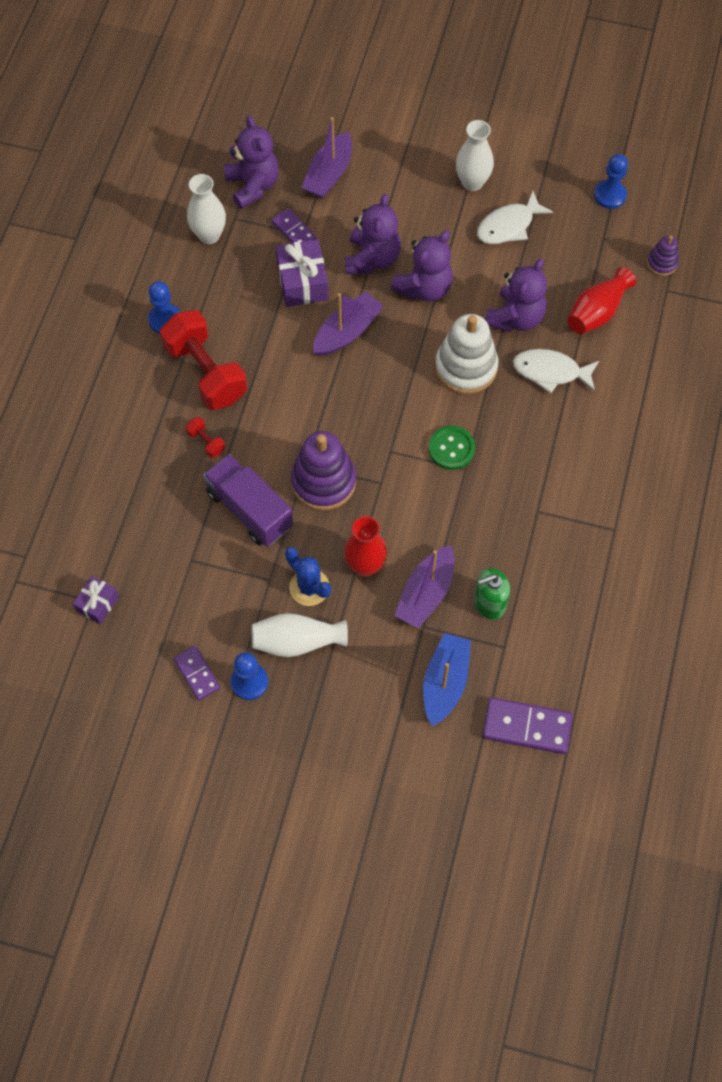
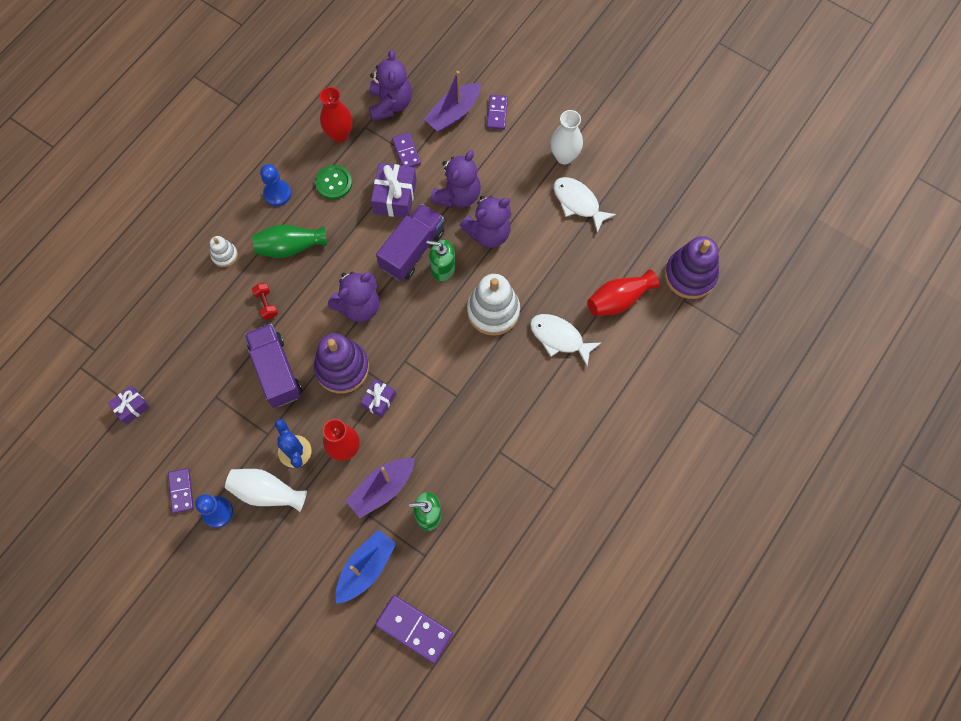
camera: 20 degrees right, 5 degrees up
(133, 405) = (224, 255): none -> white stacking toy
(206, 372) = (290, 247): red dumbbell -> green vase
(209, 235) = (339, 134): white vase -> red vase
(347, 332) = (412, 250): purple boat -> purple truck
(378, 159) = (497, 113): none -> purple domino
(381, 502) = (379, 400): none -> purple gift
(390, 341) = (443, 269): none -> green soap dispenser
(451, 448) = (453, 375): green button -> green button (334, 183)
(508, 226) = (578, 203): white fish -> white fish turned 60 degrees clockwise
(515, 317) = (550, 282): purple teddy bear -> purple teddy bear (359, 306)
(610, 195) = (672, 203): blue pawn -> none
(662, 263) = (690, 275): purple stacking toy -> purple stacking toy, size x1.97

